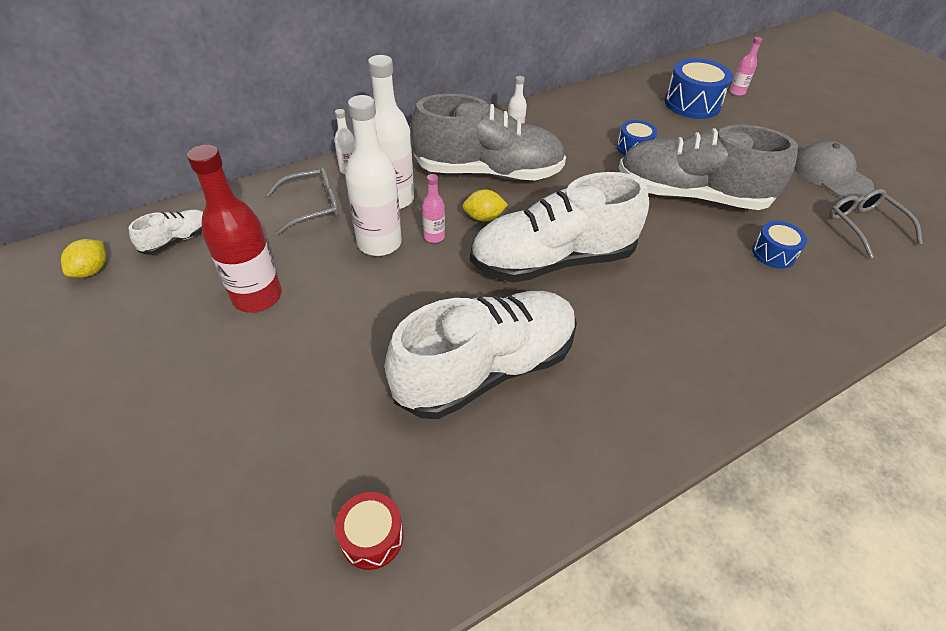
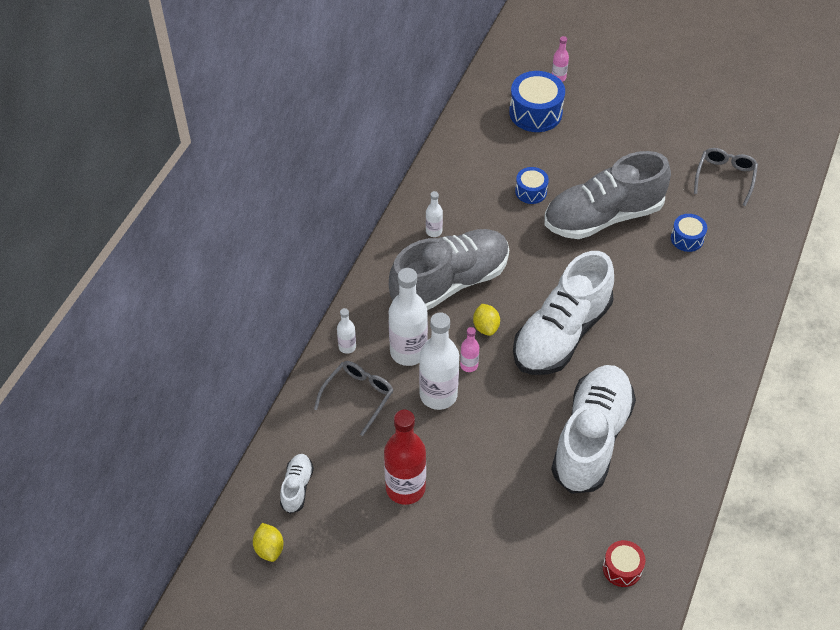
camera: 35 degrees left, 5 degrees up
(483, 217) = (486, 327): yellow lemon -> yellow lemon turned 60 degrees counterclockwise
(831, 175) = (678, 137): grey cap -> none
(864, 226) = (725, 177): grey glasses -> grey glasses turned 75 degrees clockwise

